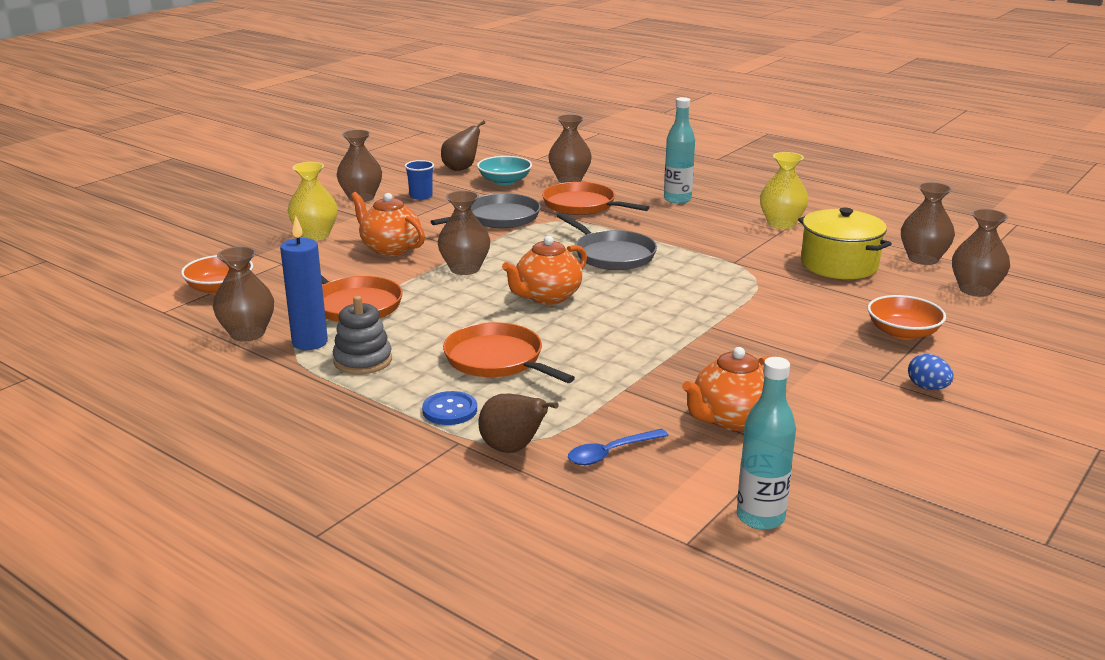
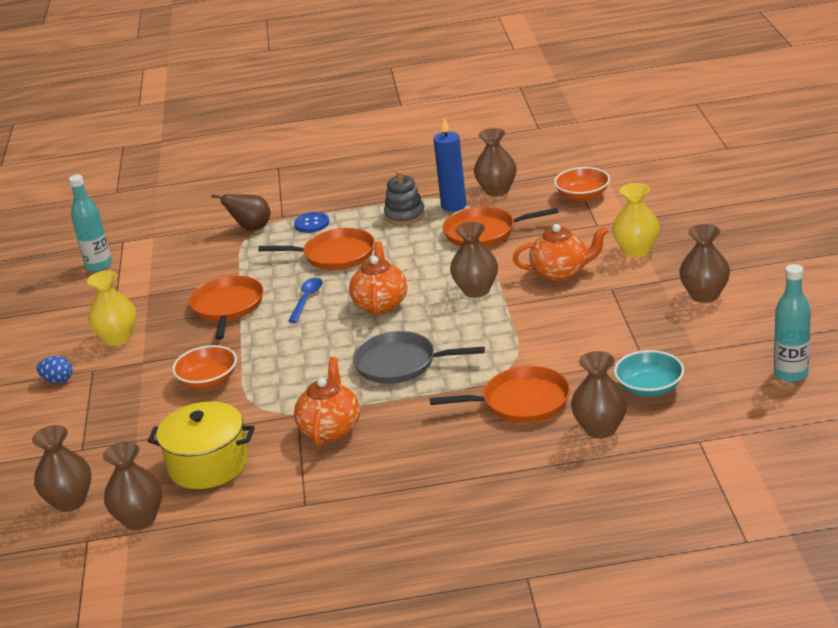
camera: 140 degrees right, 5 degrees up
(421, 196) = (667, 326): blue cup -> none
(461, 168) = (725, 378): brown pear -> none
(498, 218) = (555, 344): grey pan -> none
(610, 453) = (202, 251): blue spoon -> blue spoon (307, 299)
(674, 367) = (227, 307): none -> orange pan
(677, 199) = (455, 466): turquoise bottle -> turquoise bottle (790, 374)
(731, 419) = (160, 298): orange teapot -> orange teapot (330, 429)
(781, 224) = (314, 491): yellow vase -> yellow vase (118, 338)
(903, 332) = (102, 418): orange bowl -> orange bowl (208, 380)

